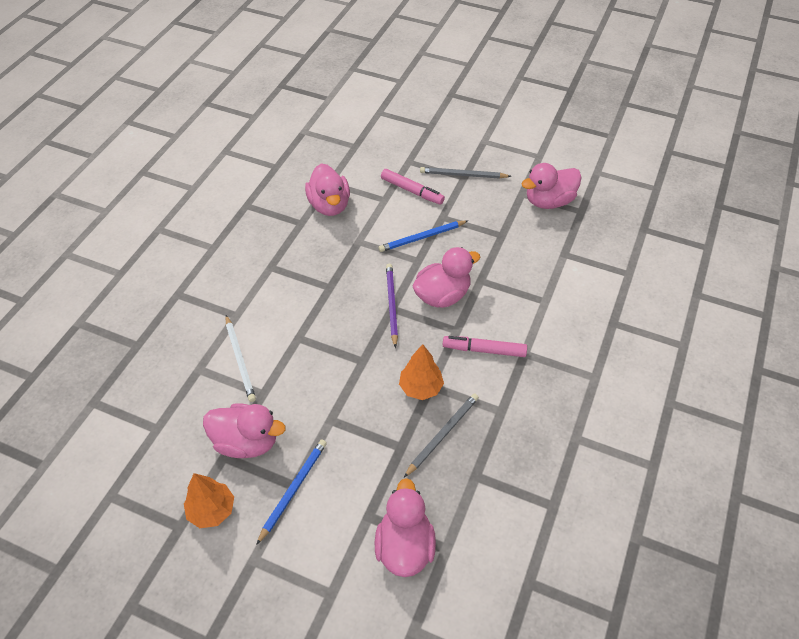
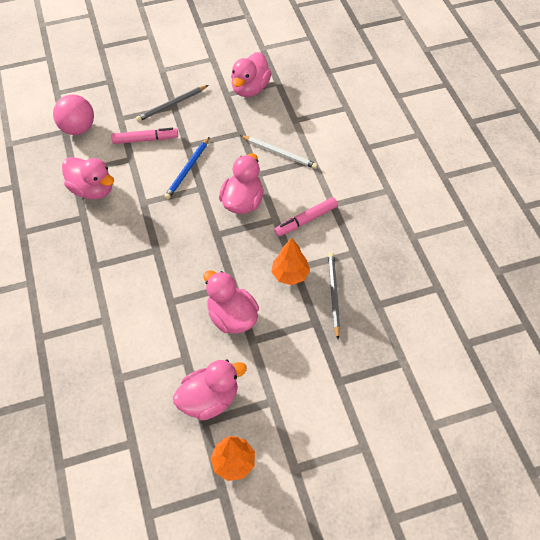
camera: 40 degrees left, 5 degrees up
(240, 360) = (143, 348): white pencil -> white pencil (279, 153)
(293, 489) = (274, 404): blue pencil -> none
(367, 150) = (78, 128): none -> pink ball
(391, 305) = (214, 232): purple pencil -> none
(404, 546) = (379, 381): pink duck -> pink duck (232, 317)

